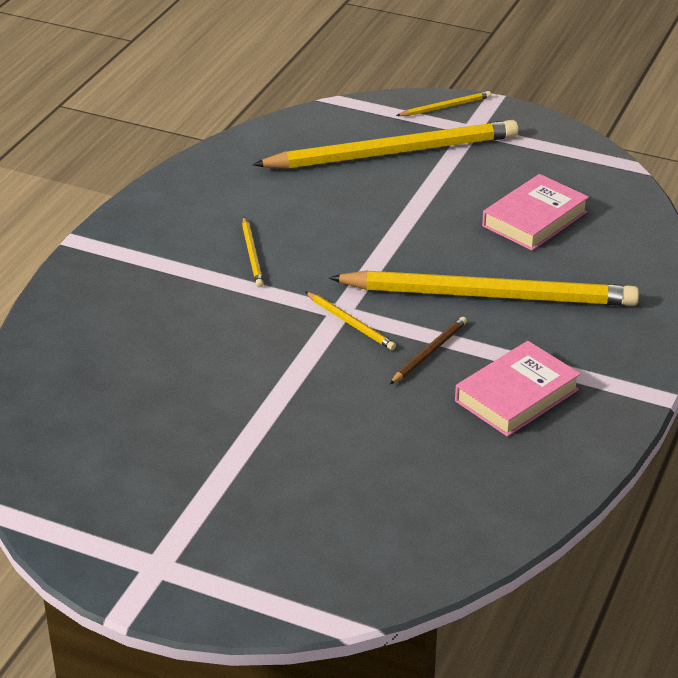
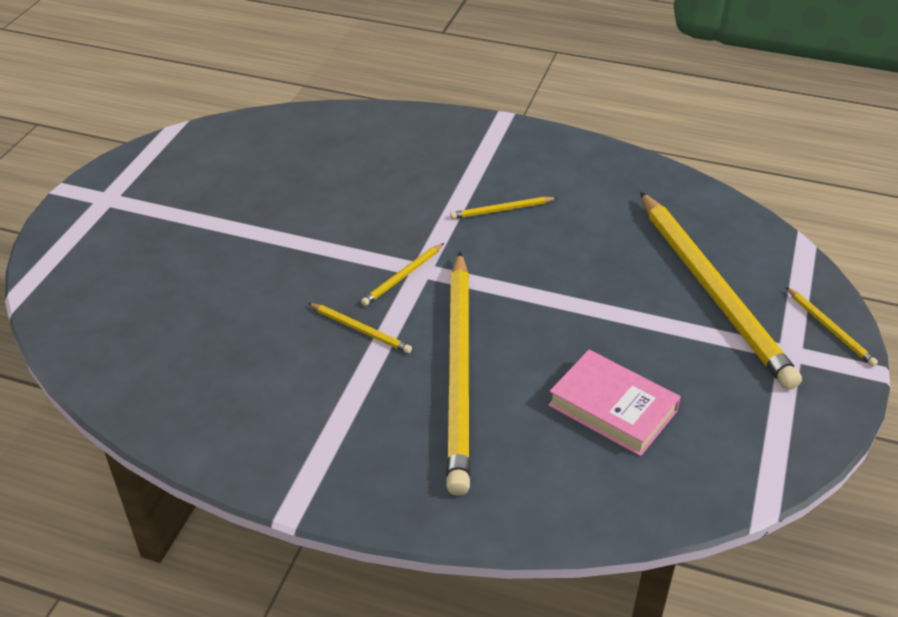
camera: 85 degrees right, 5 degrees up
(429, 353) = (360, 329): brown pencil -> yellow pencil
(517, 395) = (294, 393): pink book -> none

